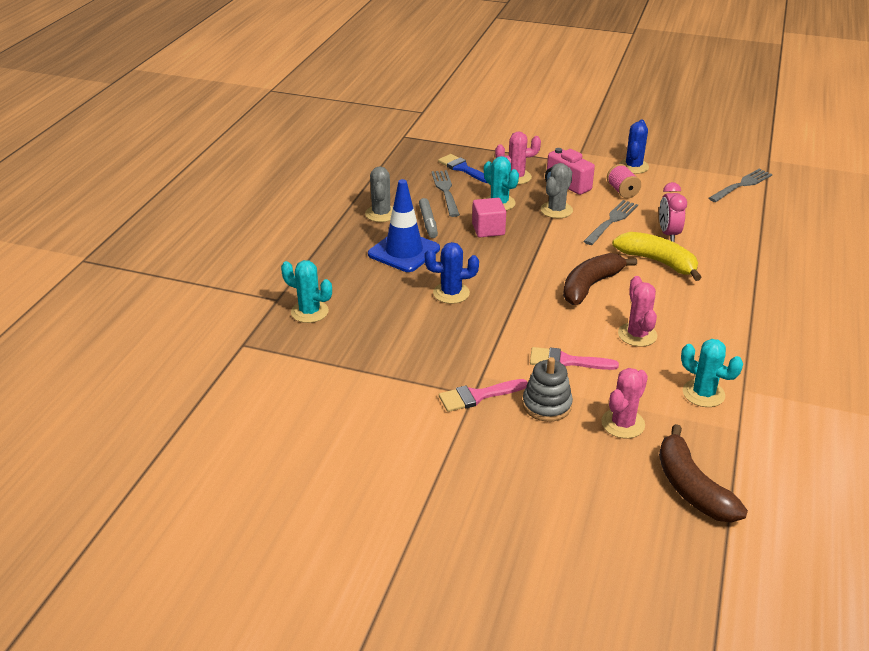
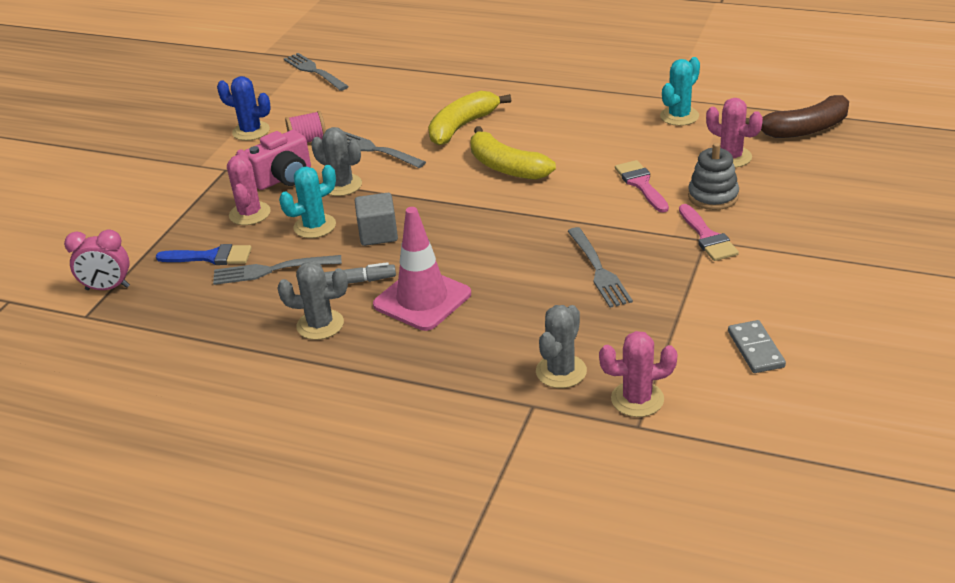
camera: 85 degrees left, 0 degrees up
(309, 312) = (561, 371): turquoise cactus -> grey cactus
(314, 410) = (755, 349): none -> grey domino
(404, 251) = (422, 299): blue traffic cone -> pink traffic cone
(432, 332) = (598, 270): none -> grey fork
(451, 293) = (519, 259): blue cactus -> none
(463, 168) = (211, 257): blue brush -> blue brush turned 135 degrees counterclockwise
(488, 229) = (378, 234): pink cube -> grey cube
(566, 361) = (641, 184): pink brush -> pink brush turned 150 degrees clockwise
(590, 286) = (506, 167): brown banana -> yellow banana
(637, 335) = (593, 144): pink cactus -> pink cactus (637, 399)
(668, 234) = (407, 118): pink clock -> pink clock (107, 288)

